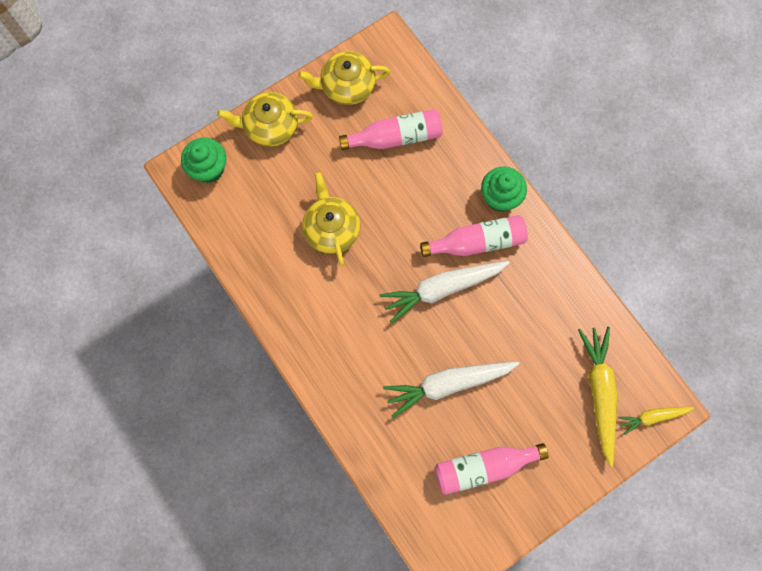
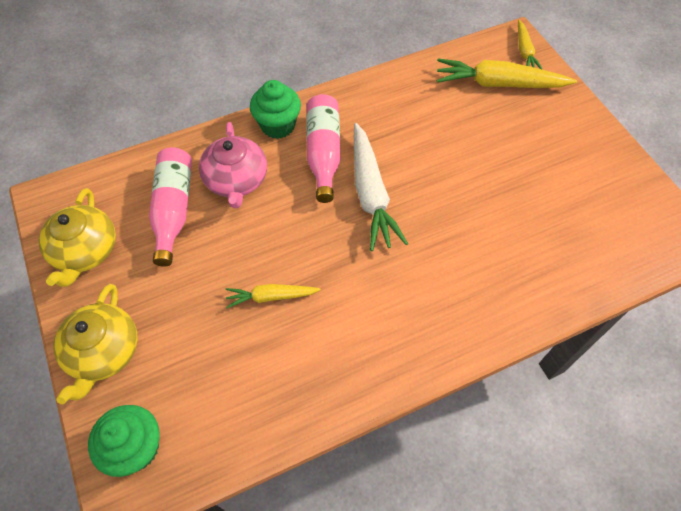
camera: 80 degrees left, 15 degrees down
(331, 229) = (271, 297): yellow teapot -> yellow carrot
(433, 177) = (236, 180): none -> pink teapot
(448, 384) = (482, 206): white carrot -> none
(483, 467) = (574, 189): pink bottle -> none

